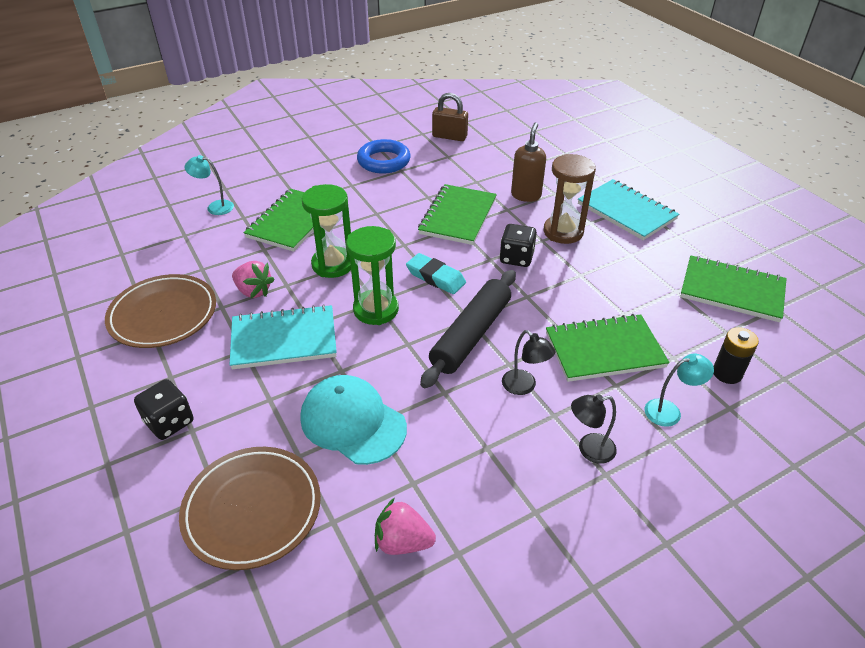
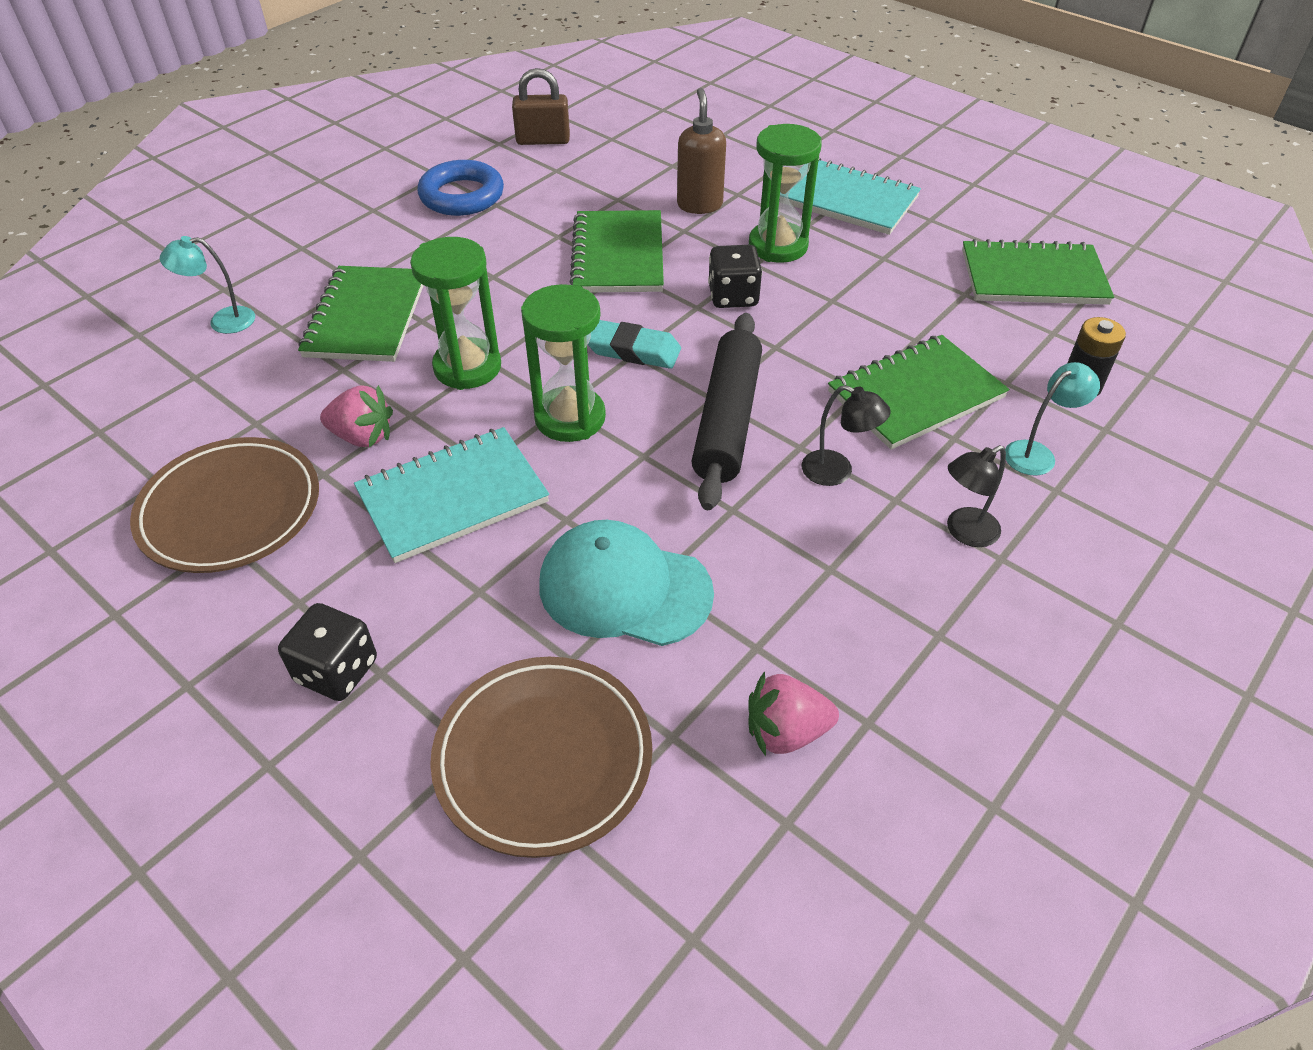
camera: 20 degrees left, 5 degrees up
(563, 232) = (778, 246): brown hourglass -> green hourglass

